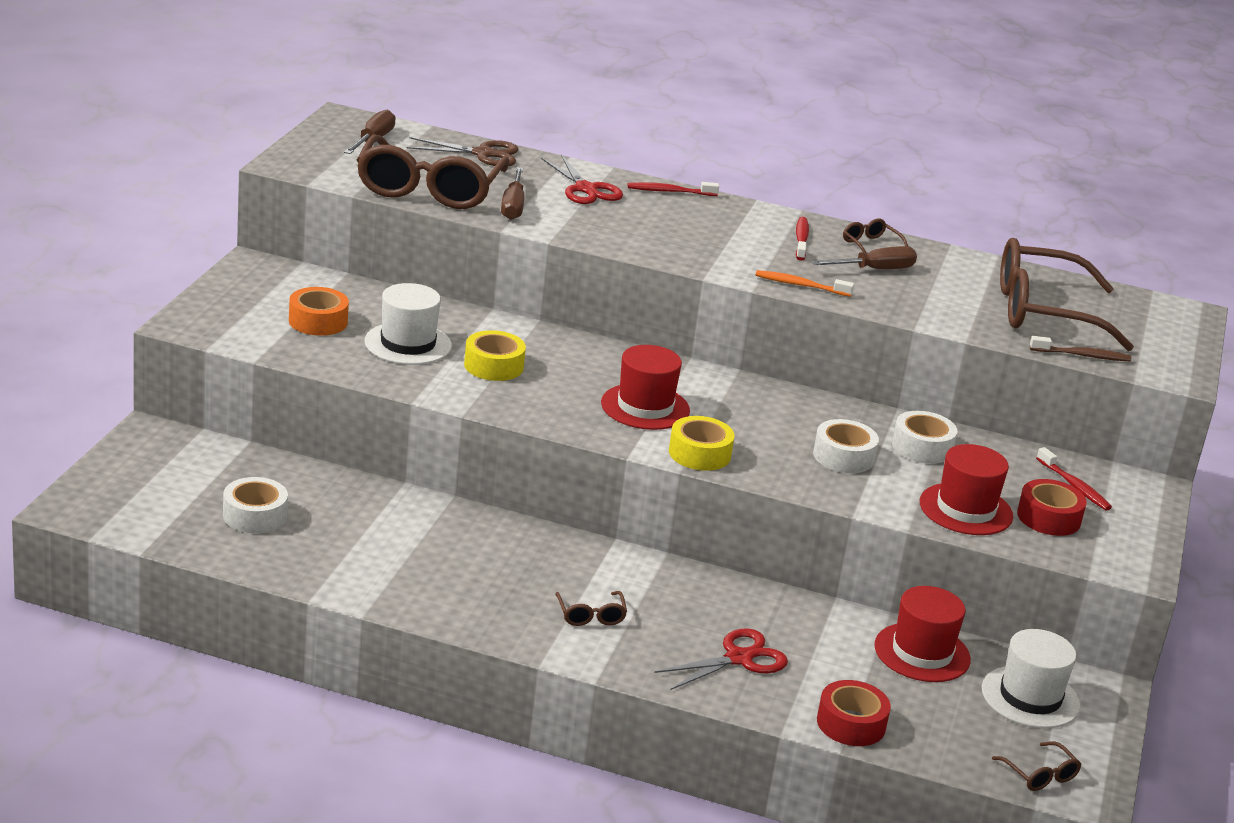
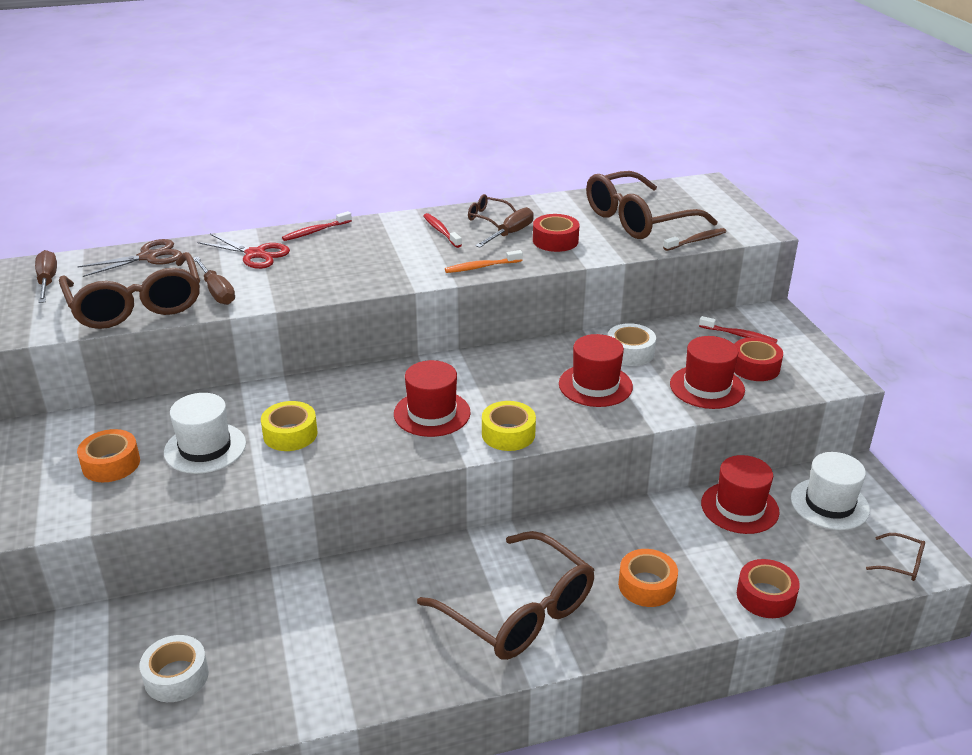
camera: 30 degrees left, 5 degrees up
(590, 615) = (518, 611): brown glasses -> brown glasses, size x2.47
(739, 658) = (646, 585): red scissors -> orange tape
(843, 456) = (595, 385): white tape -> red hat
(915, 294) = (555, 241): none -> red tape

